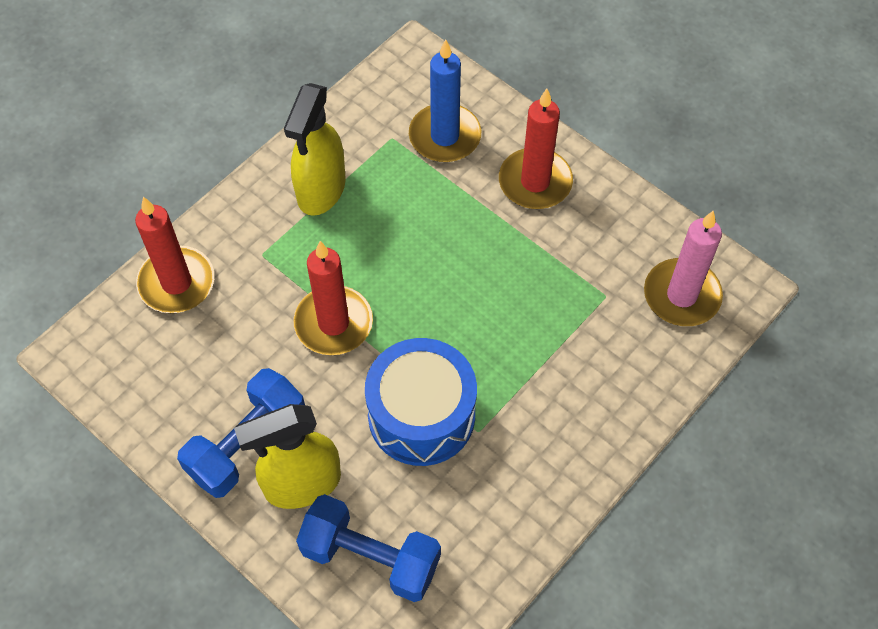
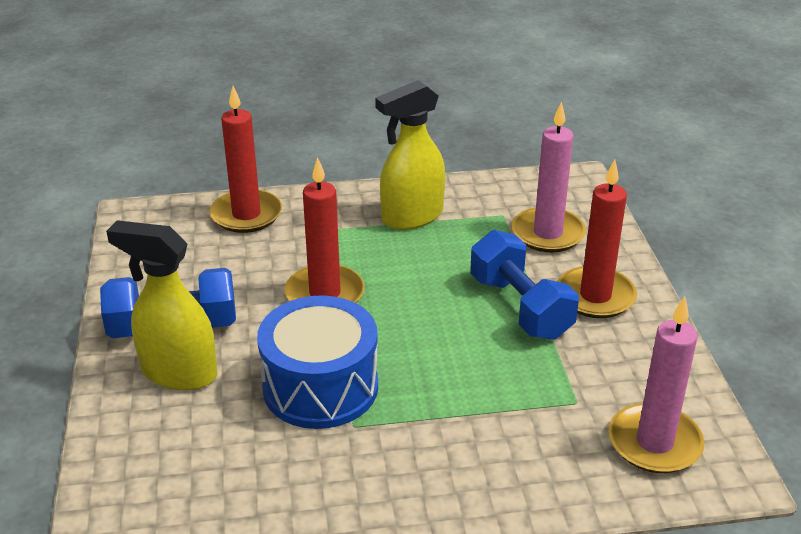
camera: 40 degrees right, 25 degrees down
(370, 557) = (166, 451): blue dumbbell -> blue dumbbell (520, 307)
(445, 136) = (547, 233): blue candle -> pink candle

